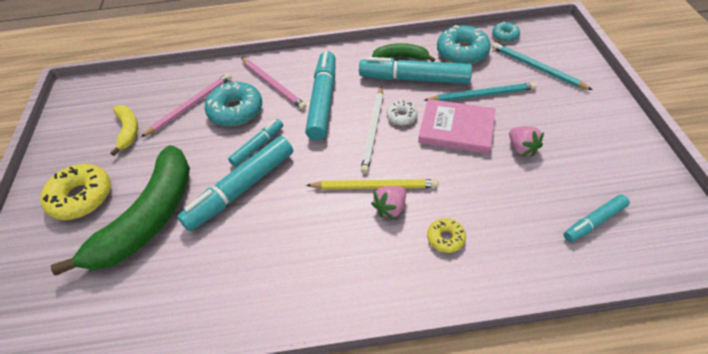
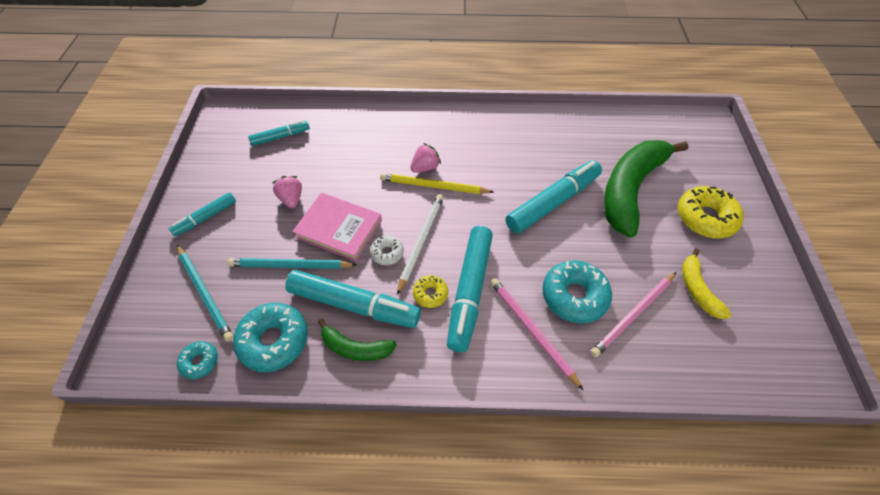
camera: 175 degrees left, 5 degrees up
(257, 146) = (542, 243): turquoise marker -> turquoise marker (206, 217)
(445, 238) = (391, 142): yellow donut -> yellow donut (430, 294)

